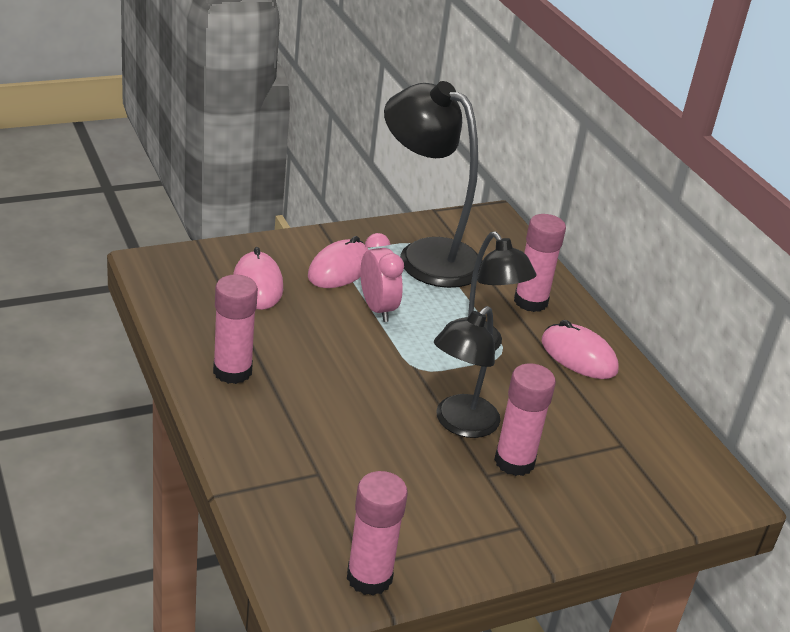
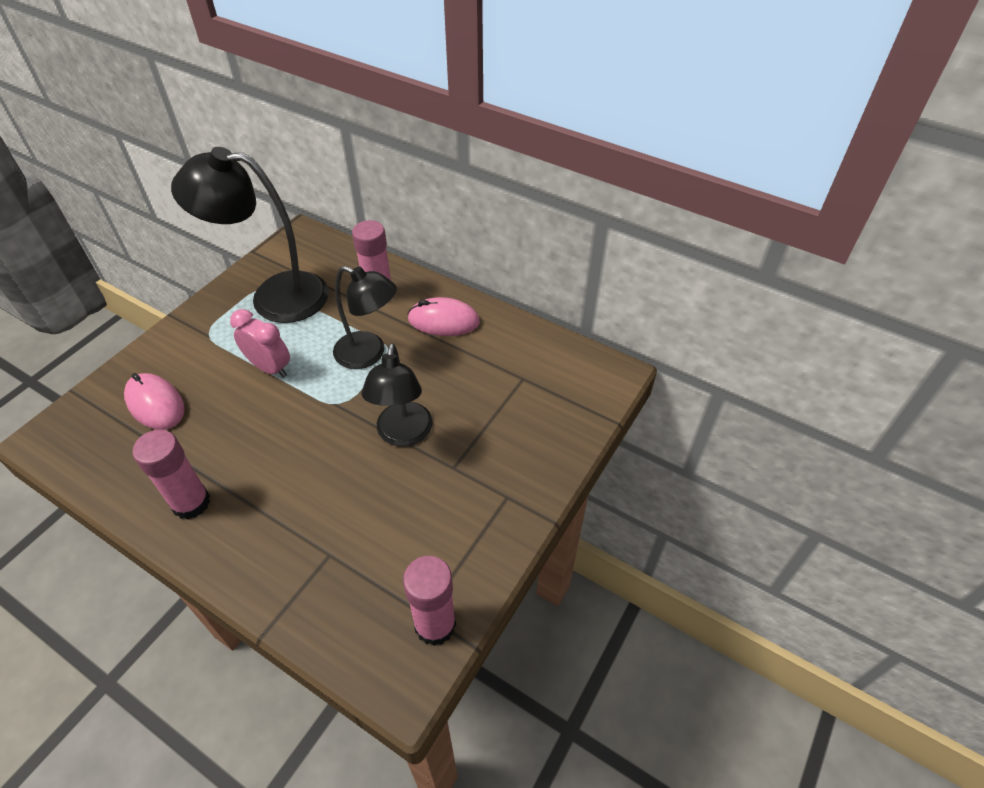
camera: 30 degrees left, 15 degrees up
(339, 269) = (214, 348): pink mouse -> none
(514, 461) = (464, 442): pink glue stick -> none

